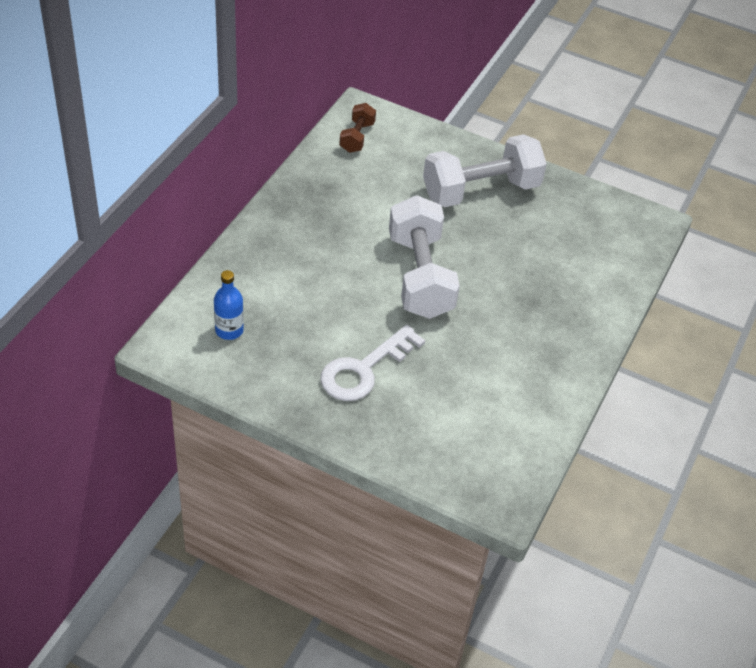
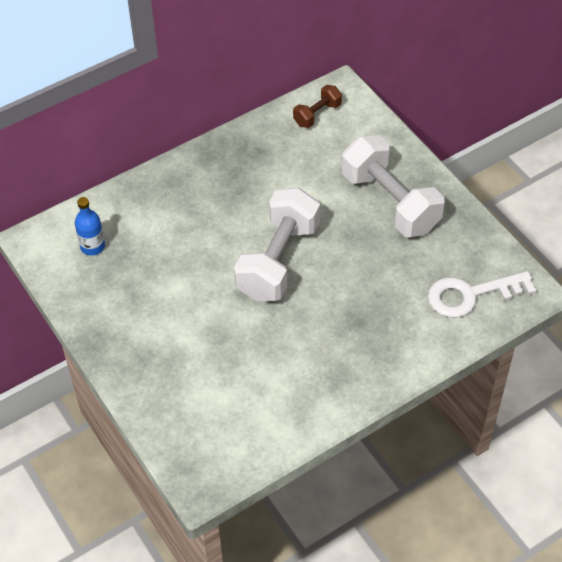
camera: 35 degrees right, 5 degrees up
(364, 369) = (173, 323): white key -> white key (471, 295)
(481, 191) = (390, 202): white dumbbell -> white dumbbell turned 45 degrees clockwise

